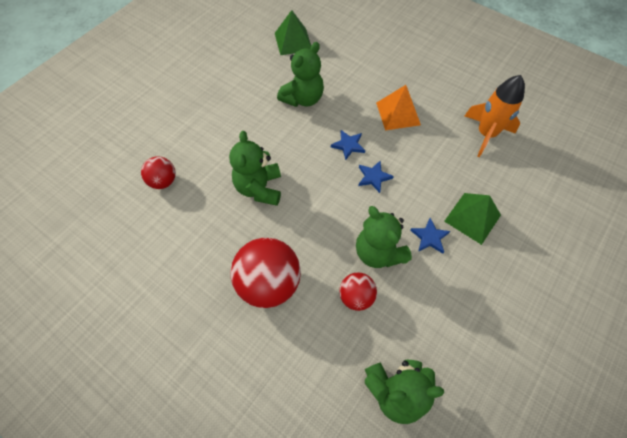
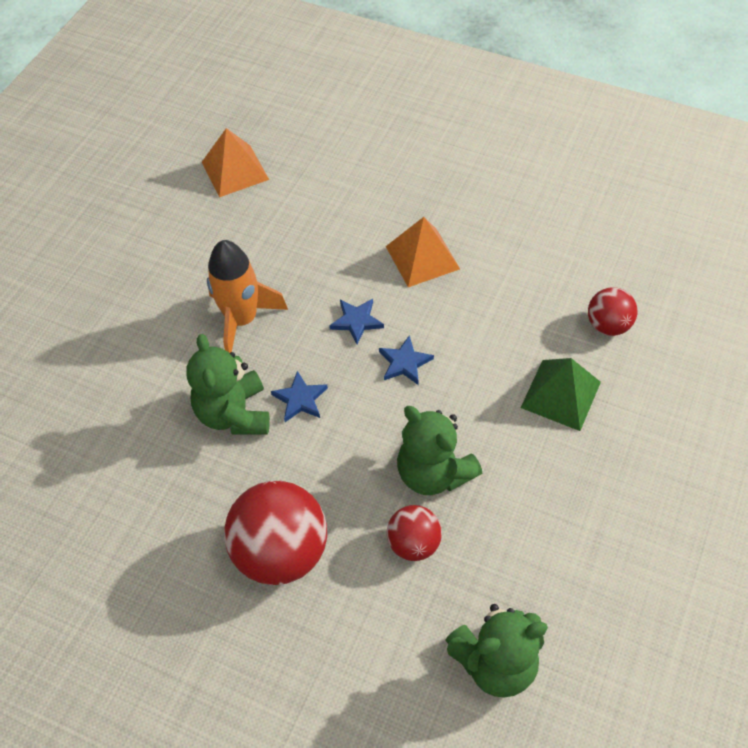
camera: 10 degrees left, 5 degrees down
(163, 181) = (81, 432): red ball -> red ball (608, 325)
(293, 41) = (235, 171): green pyramid -> orange pyramid
(303, 98) = (271, 261): green teddy bear -> none
(429, 237) = (504, 435): blue star -> blue star (300, 399)
(486, 134) = (559, 265): orange rocket -> orange rocket (242, 320)

